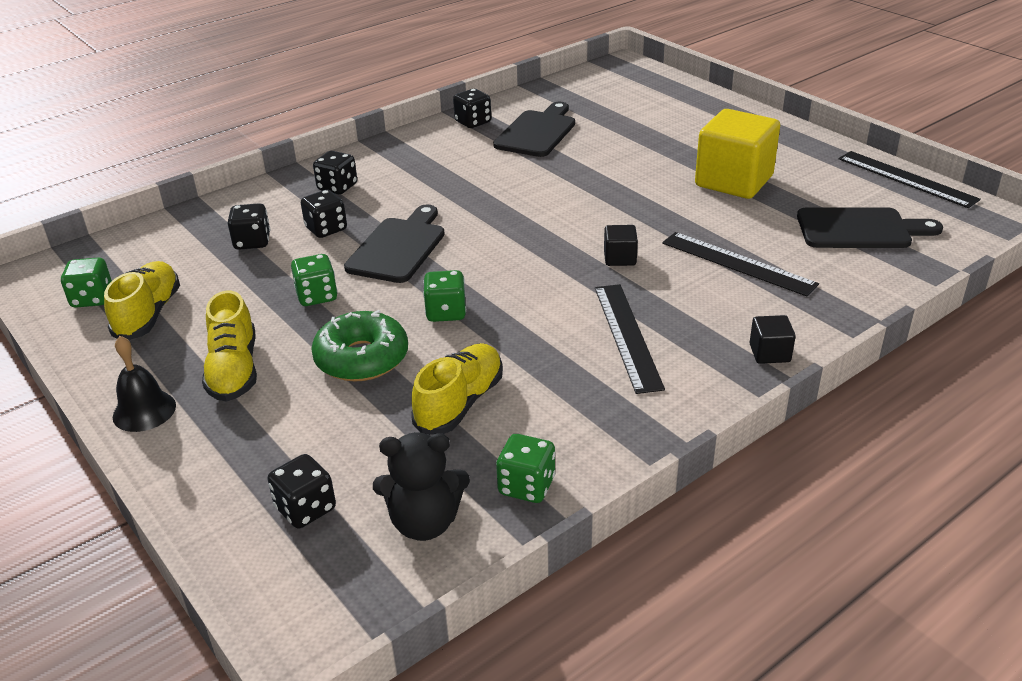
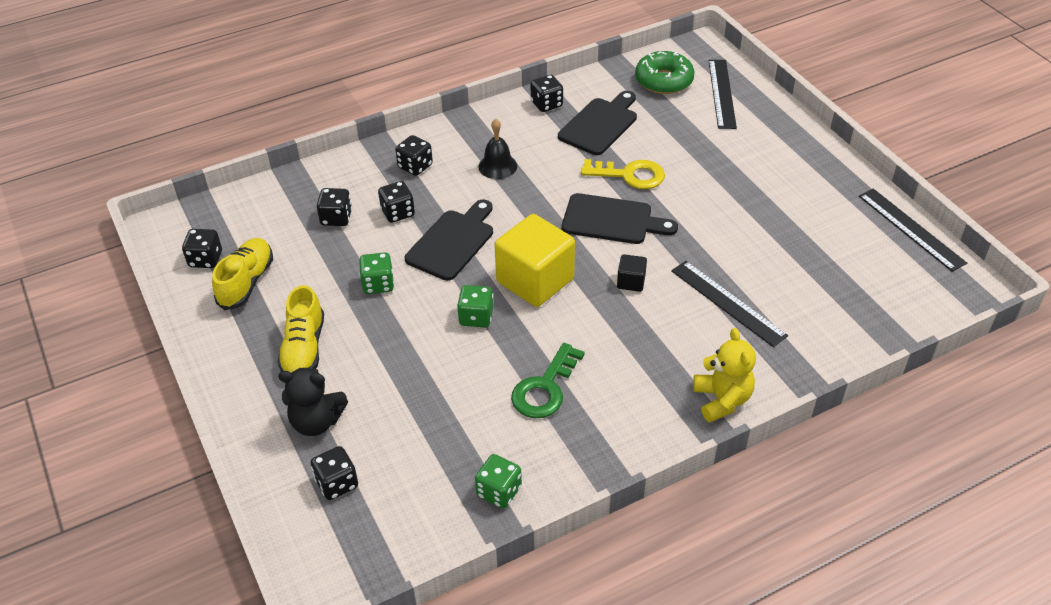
camera: 10 degrees right, 10 degrees up
(92, 298) = (205, 259): green dice -> black dice
(144, 411) = (234, 376): black bell -> black bell (497, 166)
(362, 358) = (402, 353): green donut -> green donut (664, 80)
(424, 522) = (418, 510): black teddy bear -> black teddy bear (316, 422)
(460, 403) = (467, 408): yellow shoe -> none
(552, 370) = (545, 388): none -> green key
(584, 169) = (630, 175): none -> yellow key
(627, 336) = (613, 364): black ruler -> black ruler (722, 93)
(733, 181) = (755, 209): yellow cube -> yellow cube (535, 280)
(769, 353) = (722, 400): black cube -> yellow teddy bear
(859, 229) = (846, 281): black cutting board -> black cutting board (612, 220)

